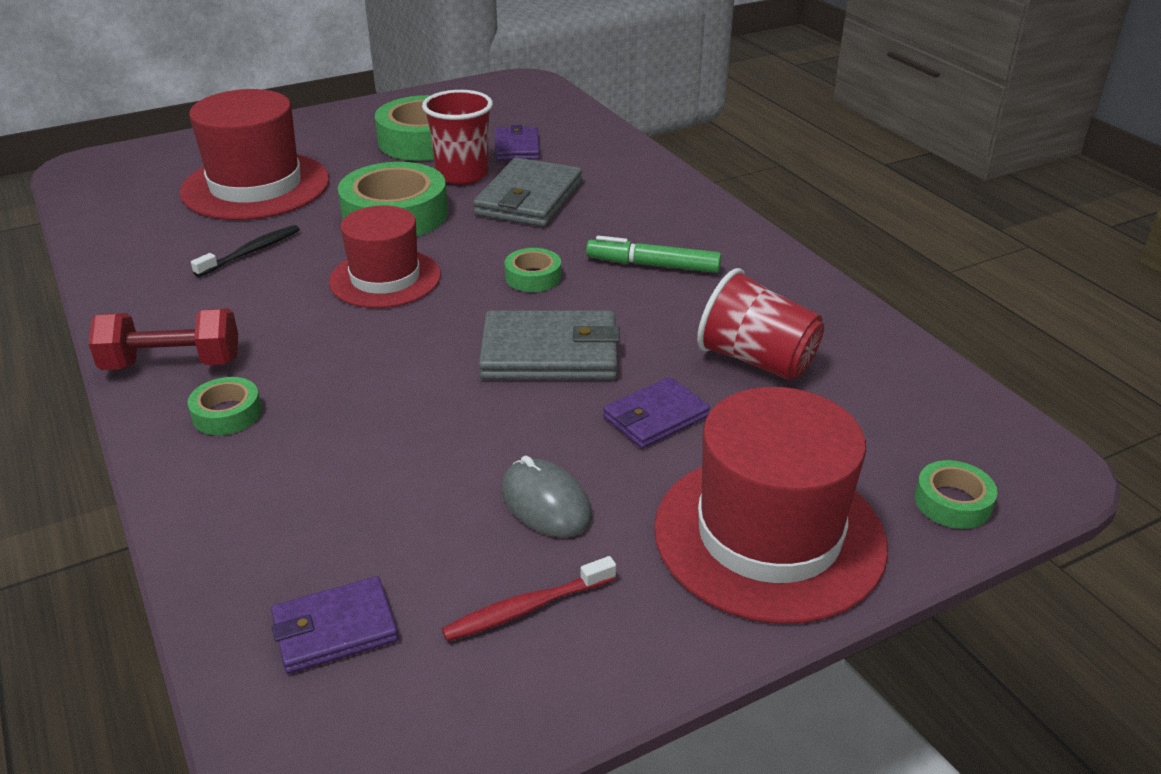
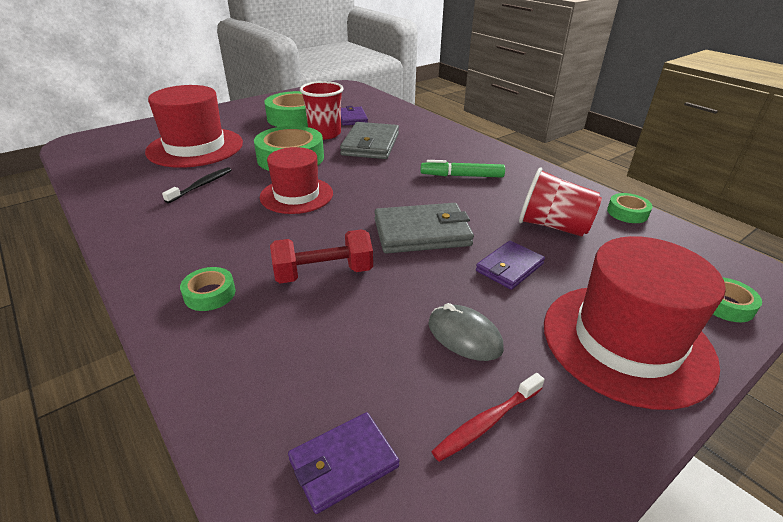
camera: 10 degrees left, 0 degrees up
(172, 364) = (161, 262): red dumbbell -> red dumbbell (323, 273)
(533, 277) = (391, 187): green tape -> green tape (627, 213)

